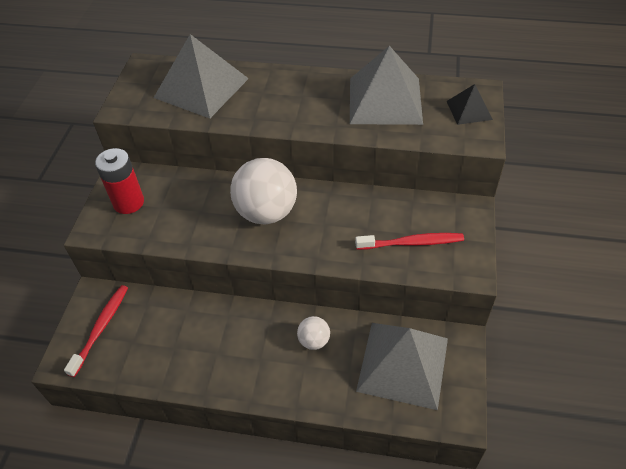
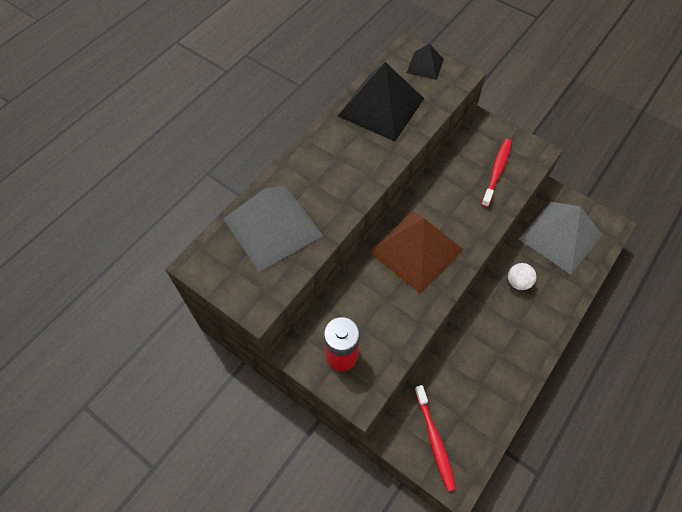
camera: 65 degrees left, 10 degrees up
(101, 328) = (434, 440): red toothbrush -> red toothbrush turned 150 degrees counterclockwise
(266, 212) = (415, 250): white ball -> brown pyramid
(385, 100) = (381, 107): grey pyramid -> black pyramid

